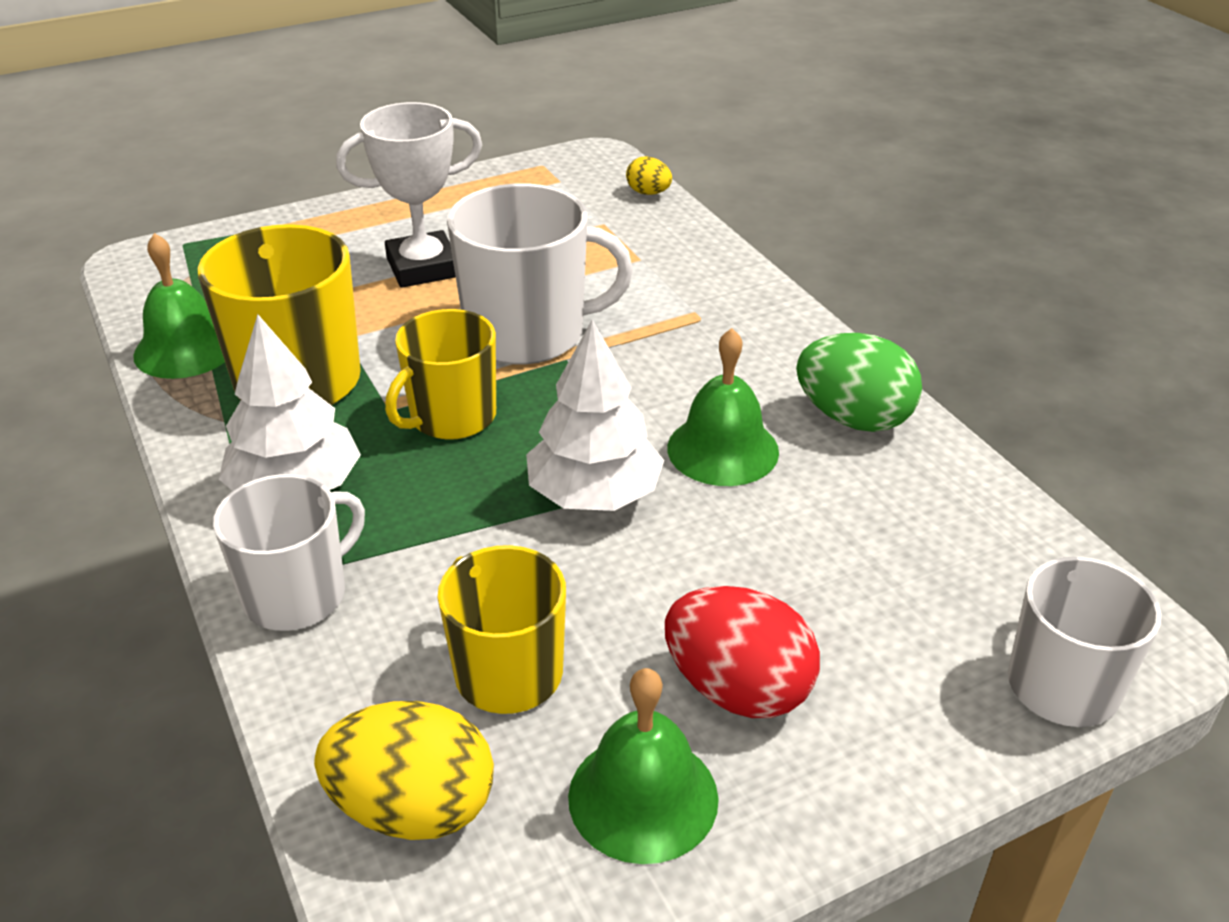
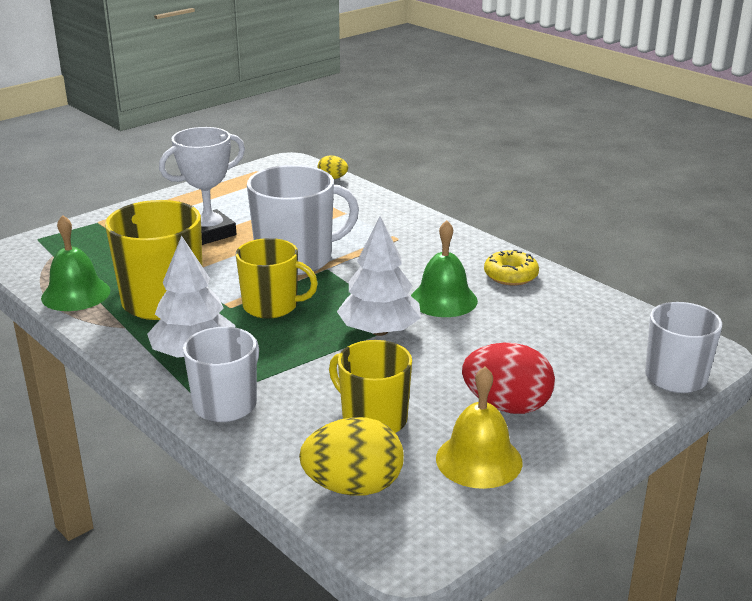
camera: 15 degrees left, 10 degrees down
(451, 417) = (272, 306): yellow mug -> yellow mug turned 105 degrees counterclockwise
(643, 797) = (479, 460): green bell -> yellow bell
(853, 418) = (510, 275): green egg -> yellow donut

